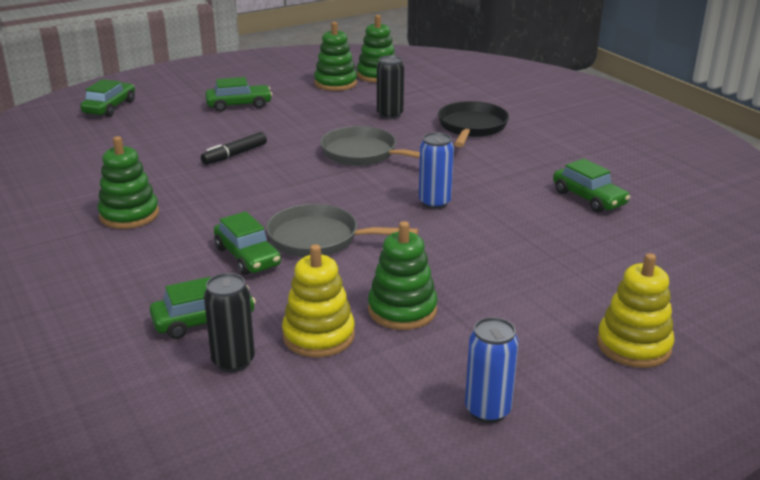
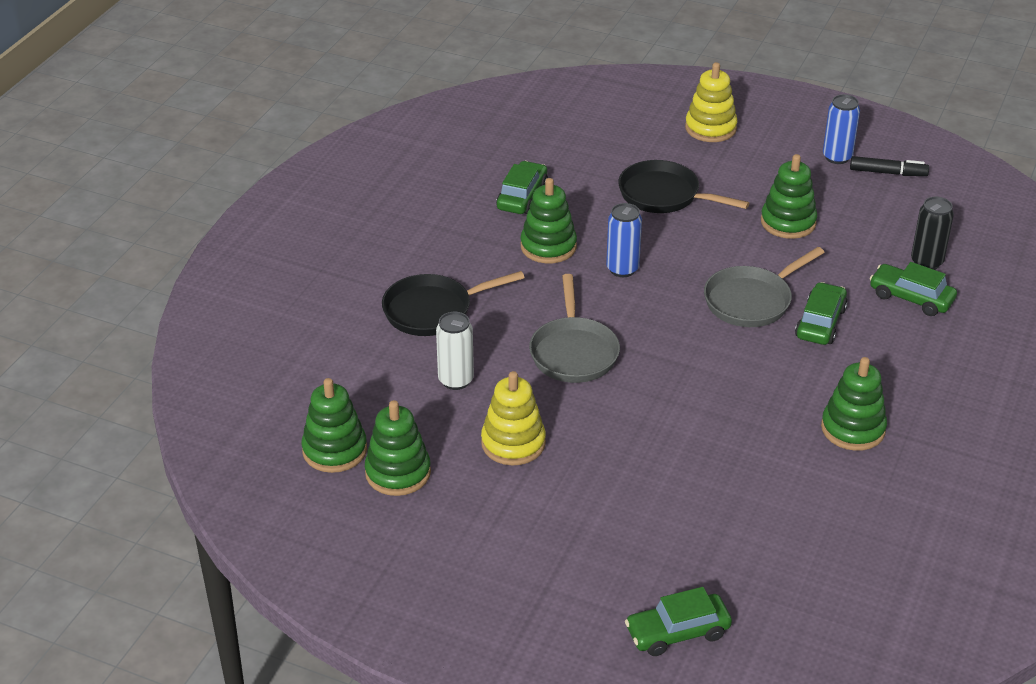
camera: 125 degrees left, 10 degrees up
(234, 155) = (673, 437): black marker -> black marker (888, 173)
(239, 105) = (550, 516): green car -> none
(318, 336) = (858, 242): yellow stacking toy -> yellow stacking toy (513, 443)
(319, 239) = (751, 301): grey pan -> grey pan turned 75 degrees clockwise
(390, 115) = (456, 380): black can -> white can
(501, 185) = (548, 246): none -> green stacking toy
(523, 262) = (664, 195): none -> black pan

